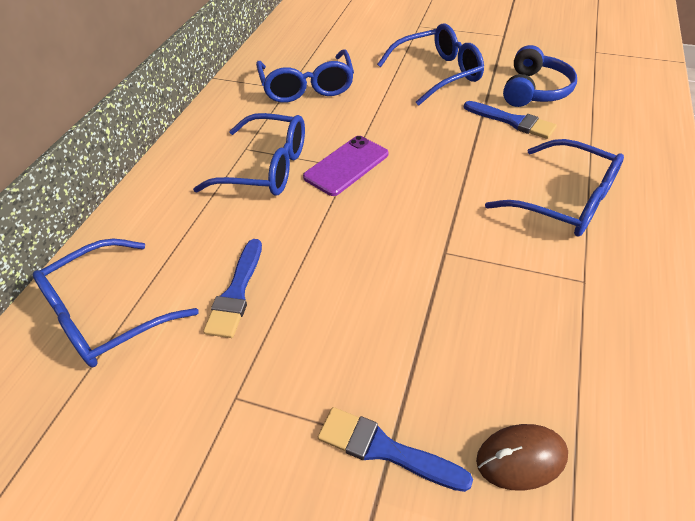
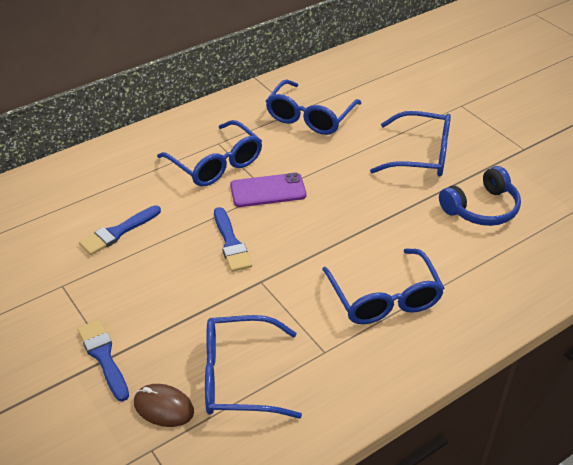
camera: 35 degrees right, 5 degrees down
(106, 315) = (43, 204): blue glasses -> blue glasses (238, 377)
(512, 121) = (428, 223): blue brush -> blue brush (231, 243)

